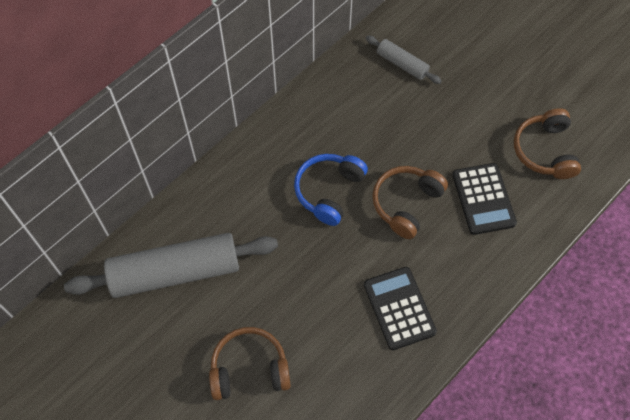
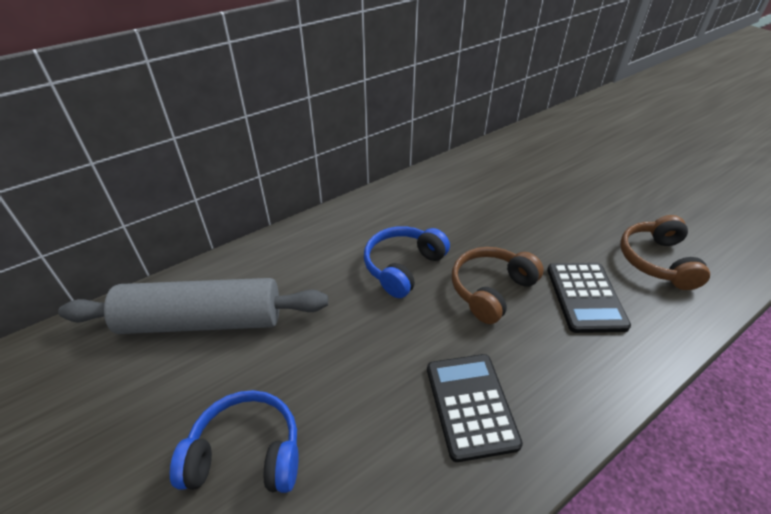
camera: 10 degrees right, 20 degrees down
(249, 369) = (246, 453): brown headphones -> blue headphones
(402, 64) = (497, 176): grey rolling pin -> none

